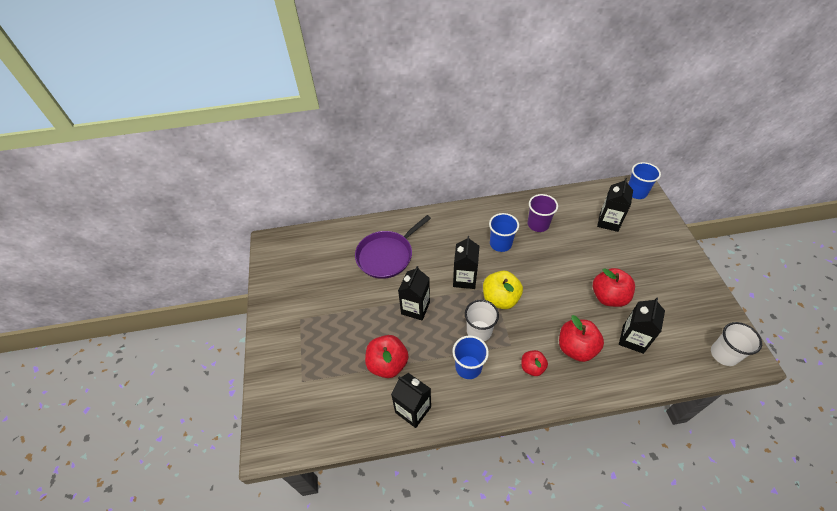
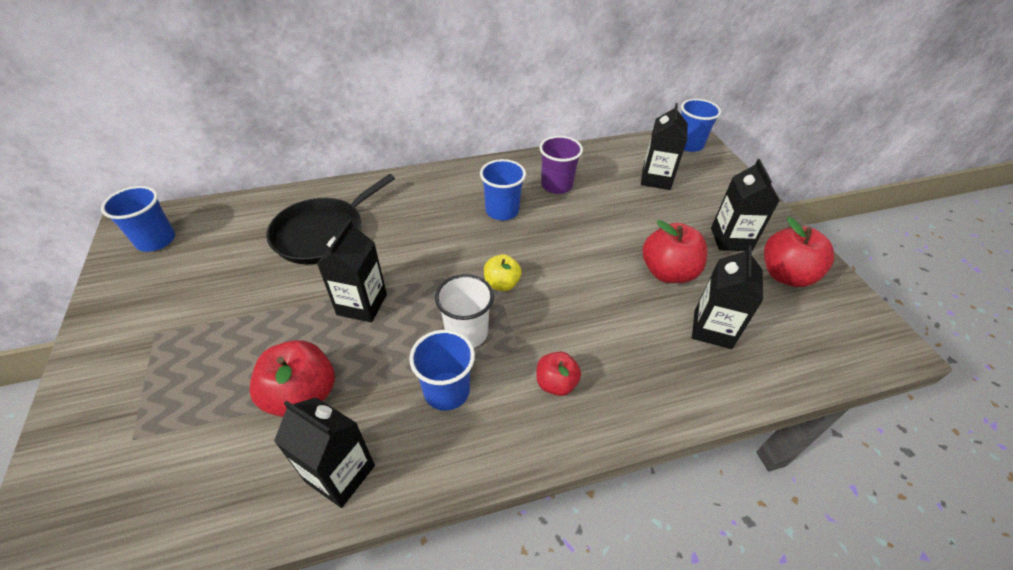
camera: 10 degrees left, 5 degrees down
(287, 256) = (156, 240): none -> blue cup
(387, 255) = (323, 233): purple pan -> black pan
(464, 279) = (445, 259): black carton -> black carton (730, 239)
(500, 299) = (501, 284): yellow apple -> yellow apple, size x0.60
(576, 348) = (625, 348): red apple -> red apple (785, 275)
(724, 354) = (853, 342): white cup -> none

